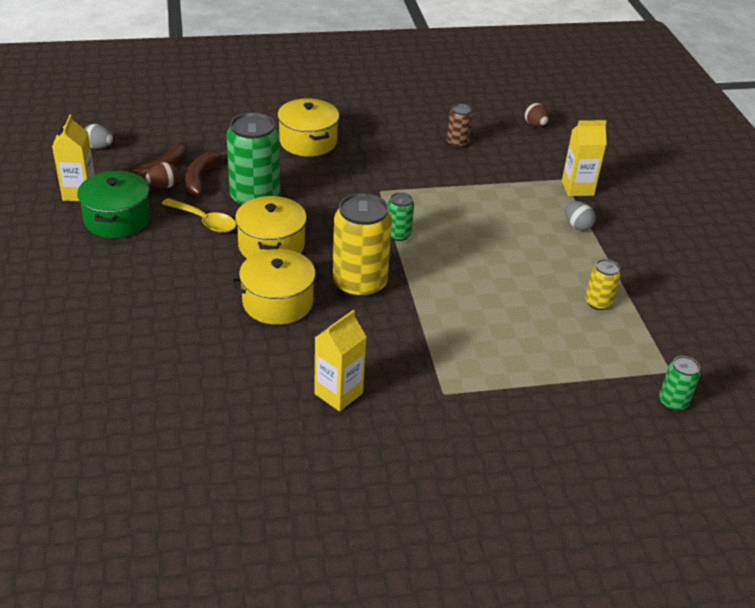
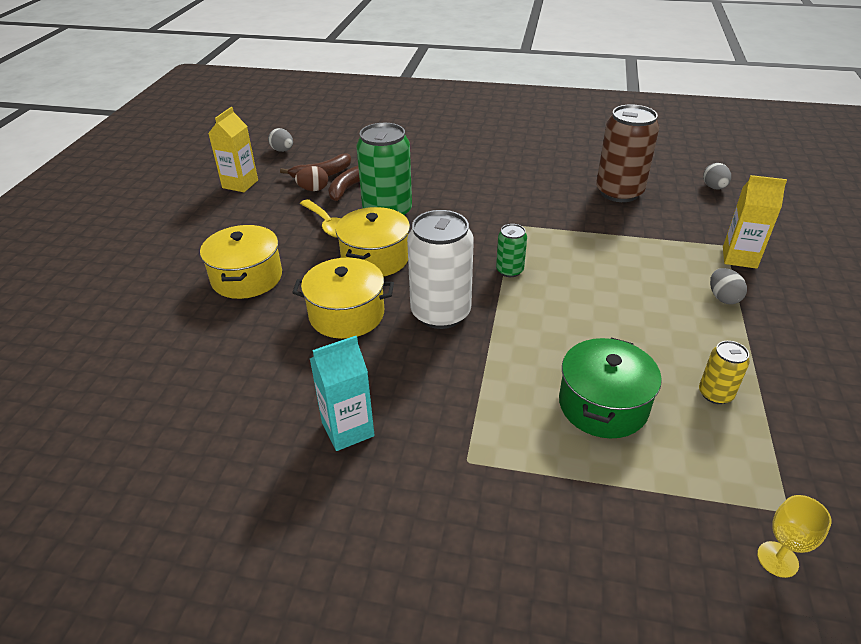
camera: 25 degrees right, 0 degrees up
(117, 219) = (254, 211): green pot -> green pot (603, 405)
(308, 141) = (468, 171): yellow pot -> yellow pot (247, 278)
(338, 393) = (348, 429): yellow carton -> turquoise carton
(359, 284) = (440, 313): yellow can -> white can
(457, 142) = (619, 192): brown can -> brown can, size x2.01
(535, 125) = (714, 187): brown egg -> grey egg
(673, 402) = (777, 559): green can -> yellow goblet

